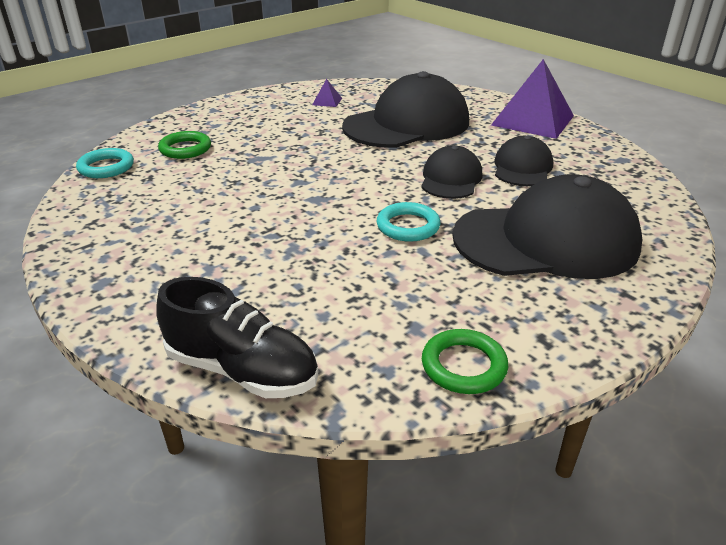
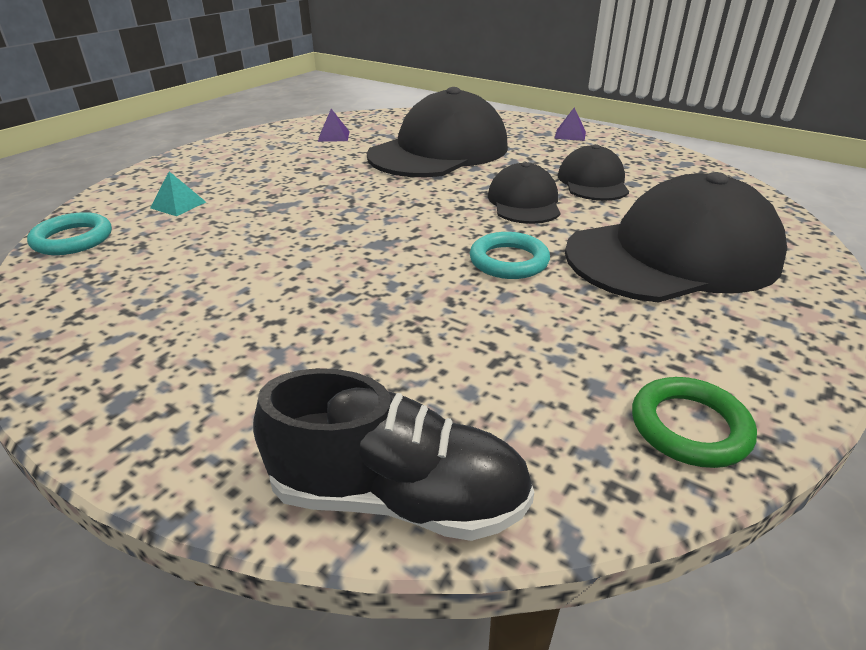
camera: 15 degrees left, 0 degrees up
(185, 149) = (178, 205): green ring -> turquoise pyramid
(532, 120) = (570, 135): purple pyramid -> purple pyramid, size x0.41

